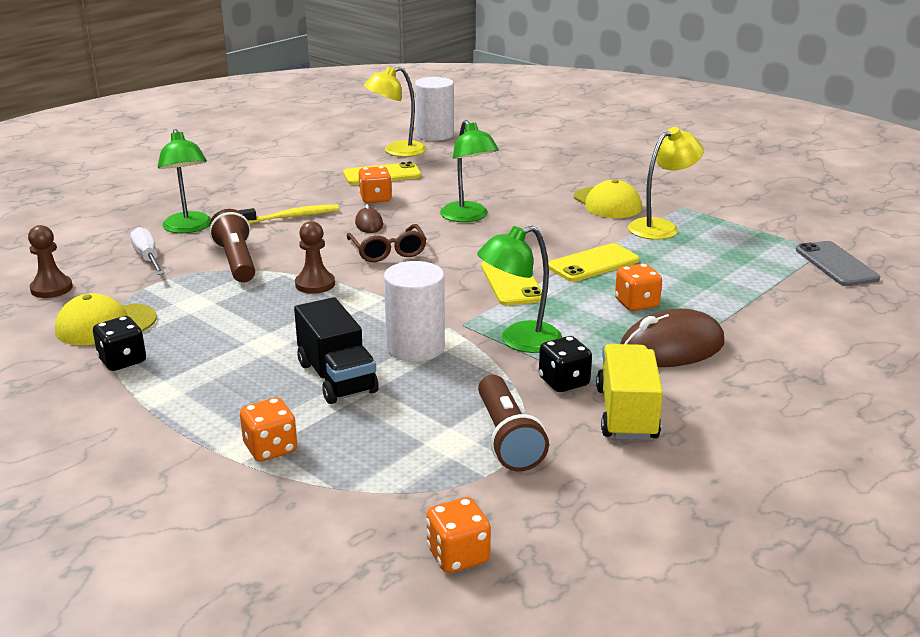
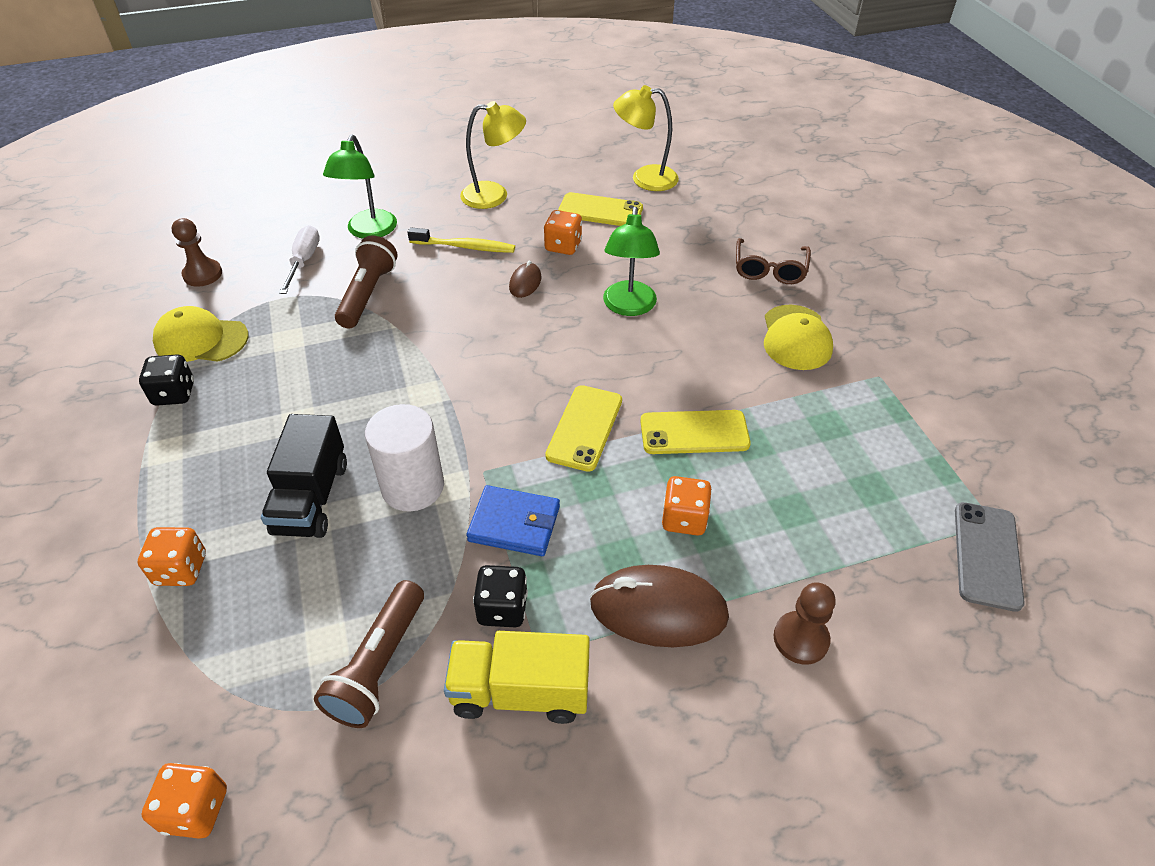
camera: 30 degrees right, 20 degrees up
(315, 284) = (404, 354): brown pawn -> brown pawn (800, 639)
(388, 251) = (508, 331): brown glasses -> brown glasses (769, 269)
(434, 135) = (705, 163): white cylinder -> none
(519, 341) = (514, 523): green lamp -> blue wallet
(626, 414) = (520, 692): yellow truck -> yellow truck turned 120 degrees counterclockwise
(661, 227) = (823, 401): yellow lamp -> yellow lamp (494, 195)

